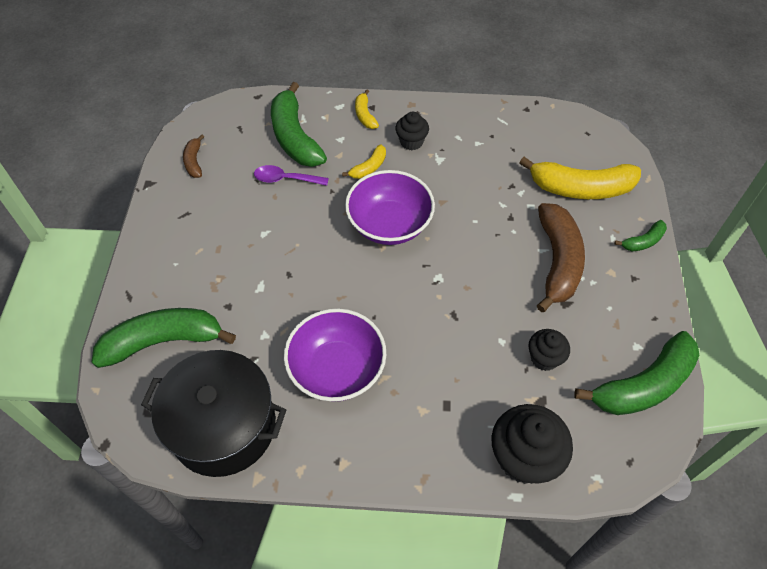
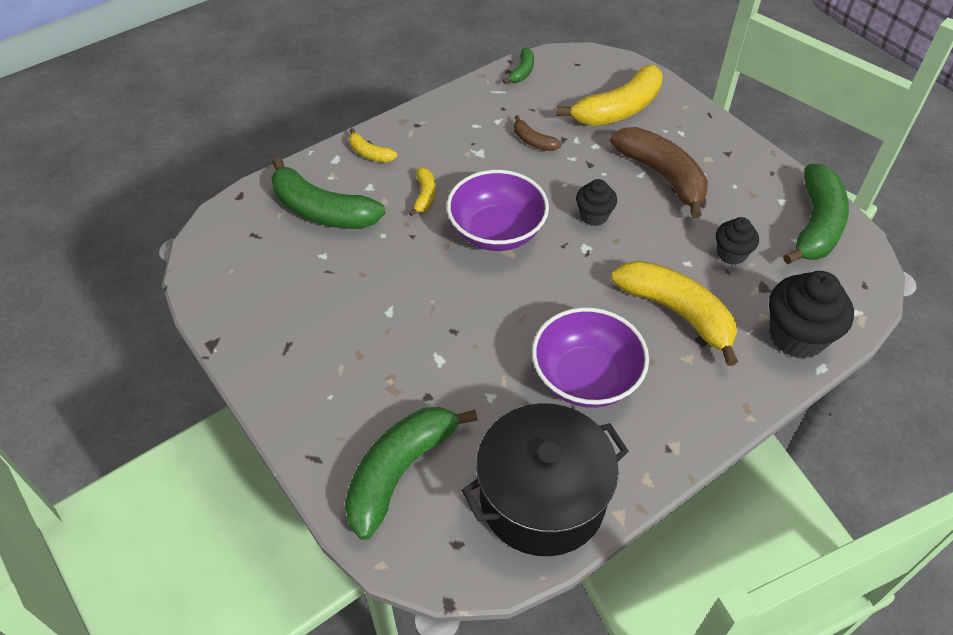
camera: 40 degrees left, 5 degrees down
(194, 161) = (240, 293): brown banana -> brown banana (533, 141)
(285, 179) = (356, 252): purple spoon -> none
(411, 142) = (439, 152): black cupcake -> black cupcake (594, 216)
(452, 372) = (677, 312): none -> yellow banana
(643, 241) = (705, 122): green banana -> green banana (522, 72)

